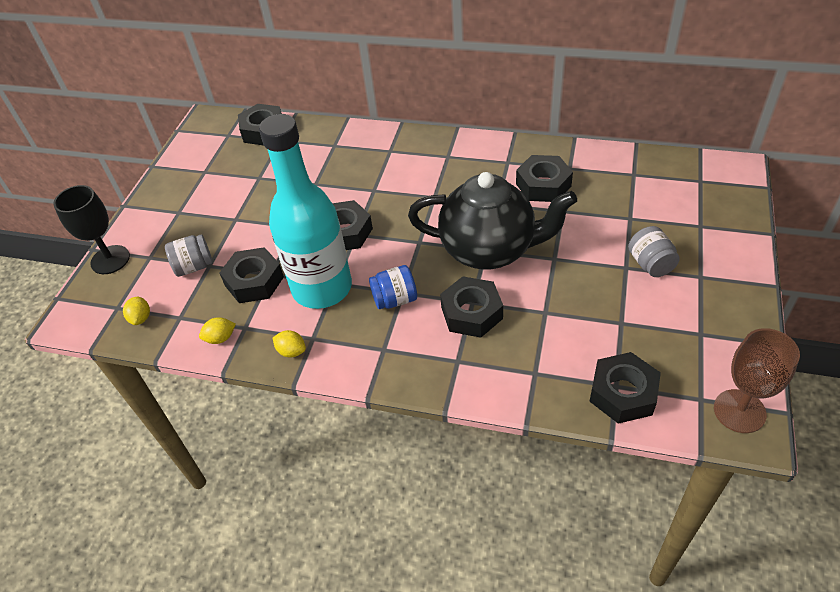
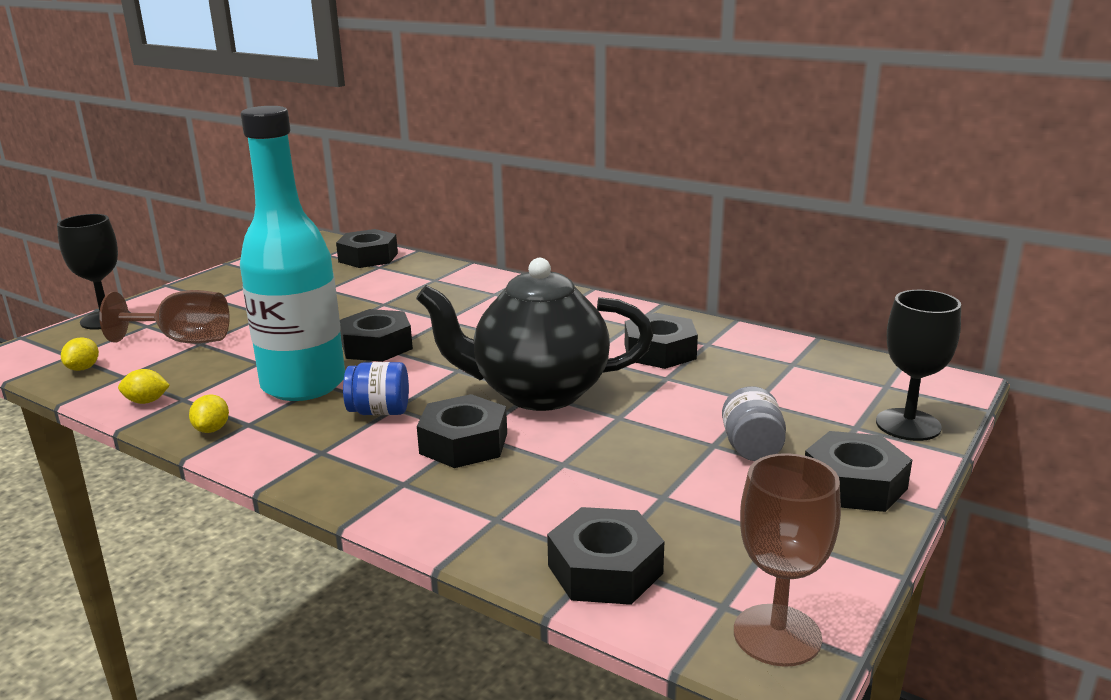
camera: 15 degrees right, 25 degrees down
(194, 266) = (184, 340): grey jar -> brown goblet
(254, 281) = (234, 364): black nut -> black nut (854, 484)
(292, 351) = (212, 429): yellow lemon -> yellow lemon turned 45 degrees clockwise
(489, 250) = (538, 393): black teapot -> black teapot turned 150 degrees clockwise
(729, 215) = (908, 425): none -> black goblet

